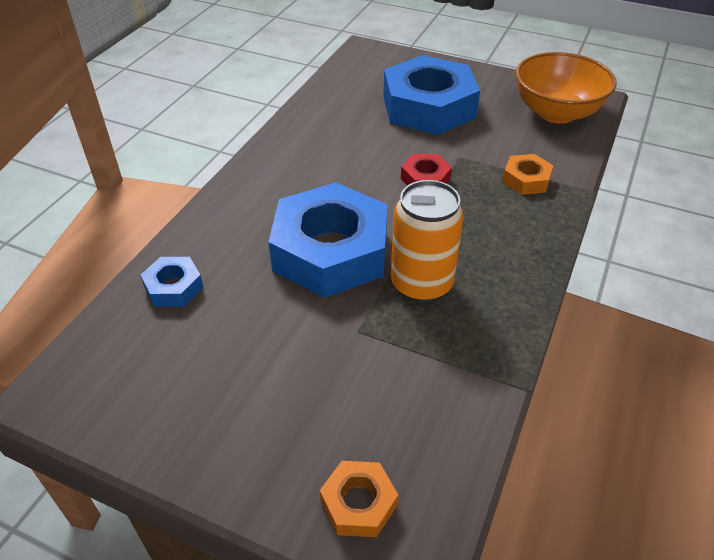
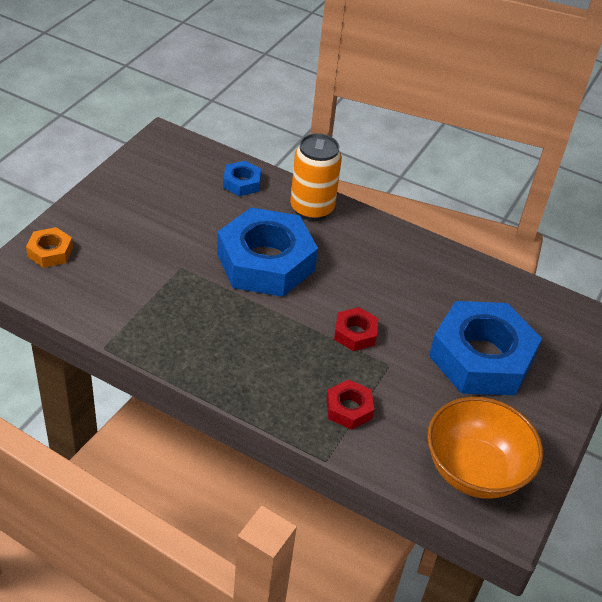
camera: 90 degrees right, 0 degrees up
(421, 284) = (219, 308): orange can -> orange can (312, 209)
(526, 180) = (349, 409): orange nut -> red nut

